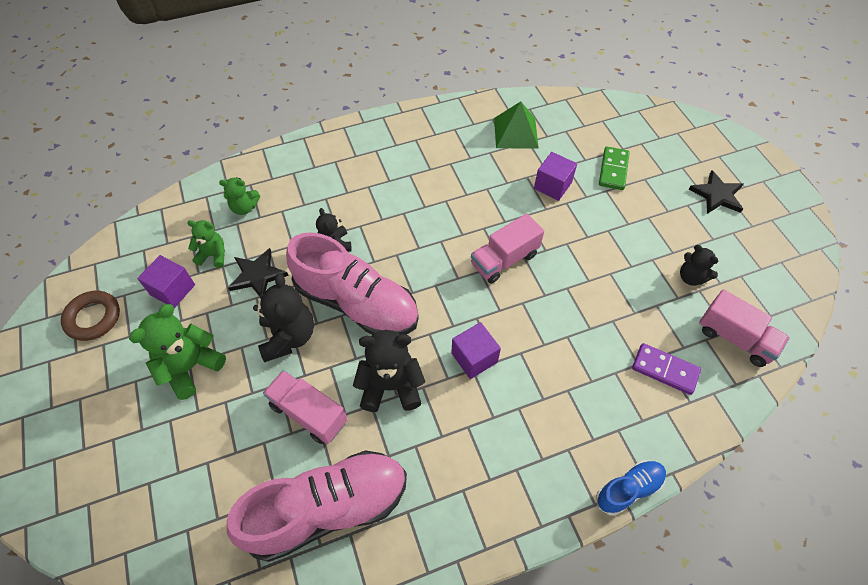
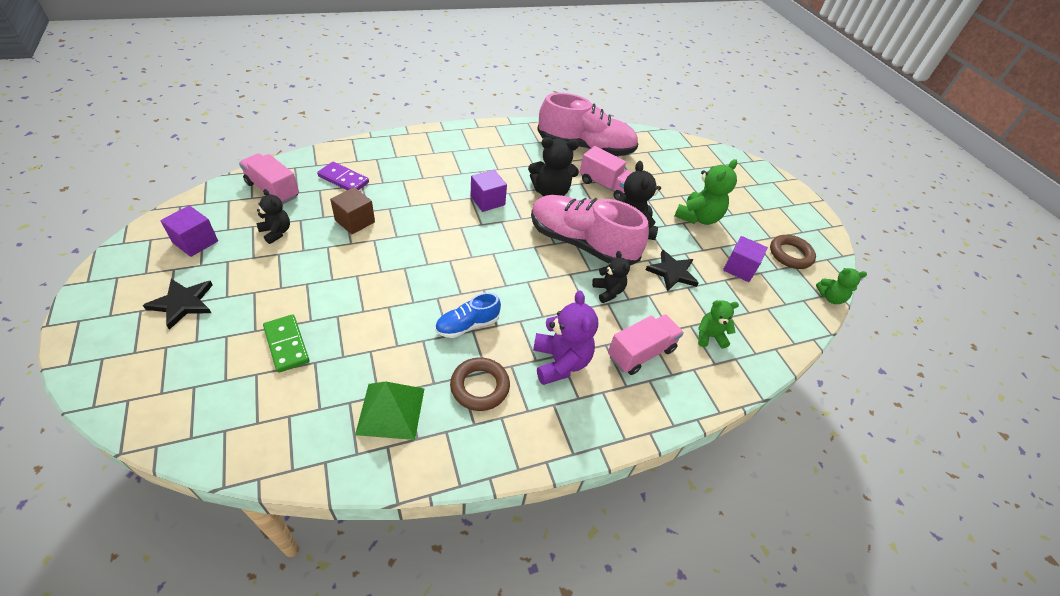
camera: 175 degrees right, 10 degrees down
(213, 255) = (719, 293): green teddy bear -> green teddy bear (830, 297)
(327, 509) = (585, 147): pink shoe -> pink shoe turned 150 degrees counterclockwise
(389, 174) = (560, 362): none -> purple teddy bear
(454, 152) = (480, 387): none -> brown ring
(504, 260) = (447, 263): pink truck -> pink truck (641, 353)
(552, 186) = (370, 331): purple cube -> purple cube (195, 242)
(613, 170) = (286, 344): green domino -> green domino turned 45 degrees counterclockwise
(619, 303) = (355, 221): none -> brown cube
(628, 489) = (402, 134): blue shoe -> blue shoe (467, 325)

